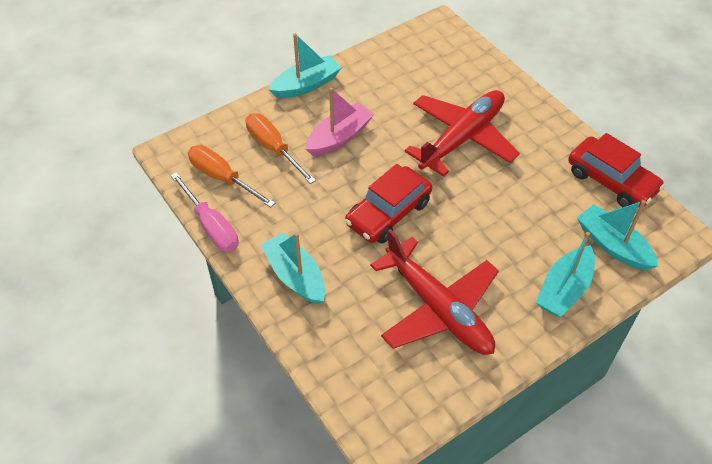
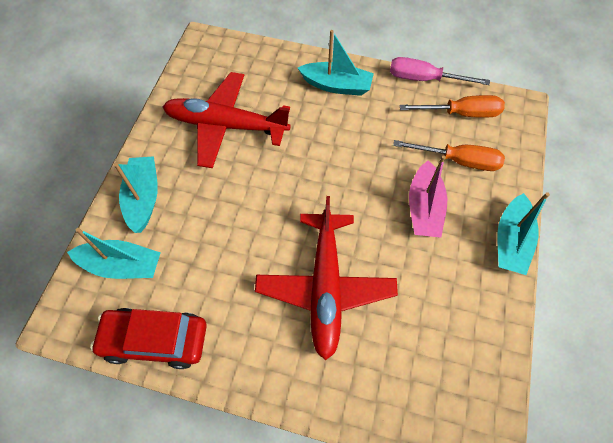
camera: 140 degrees right, 10 degrees up
(388, 213) = (320, 169): red car -> none

